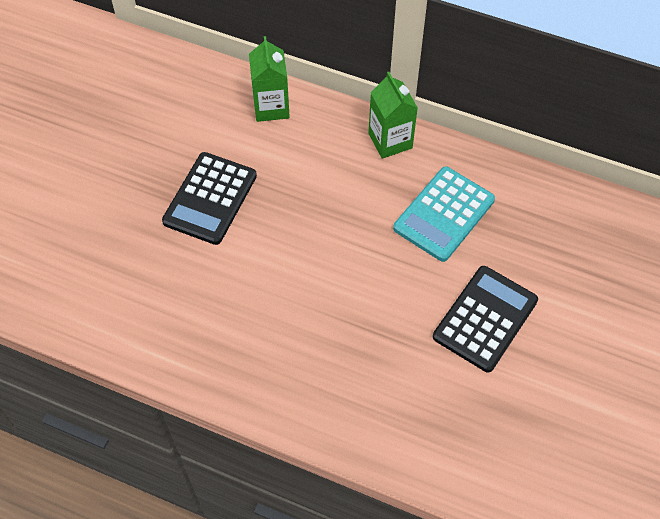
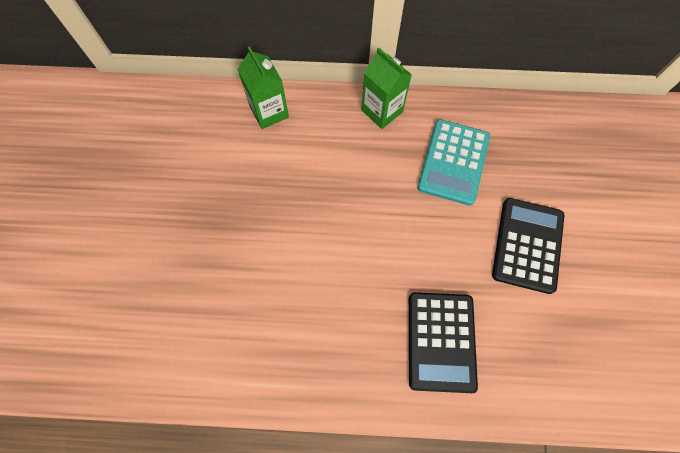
camera: 20 degrees left, 10 degrees up
(210, 199) = (249, 214): black calculator -> black calculator (441, 341)

